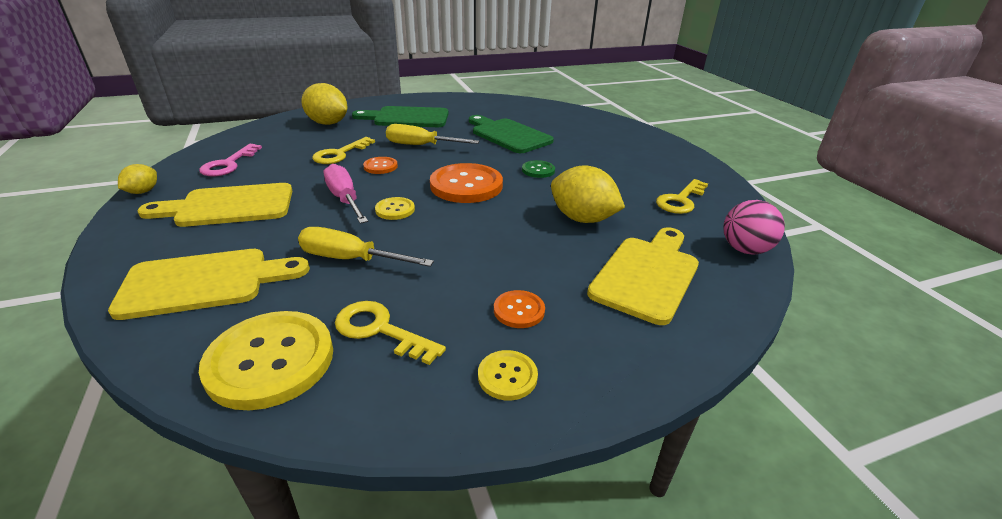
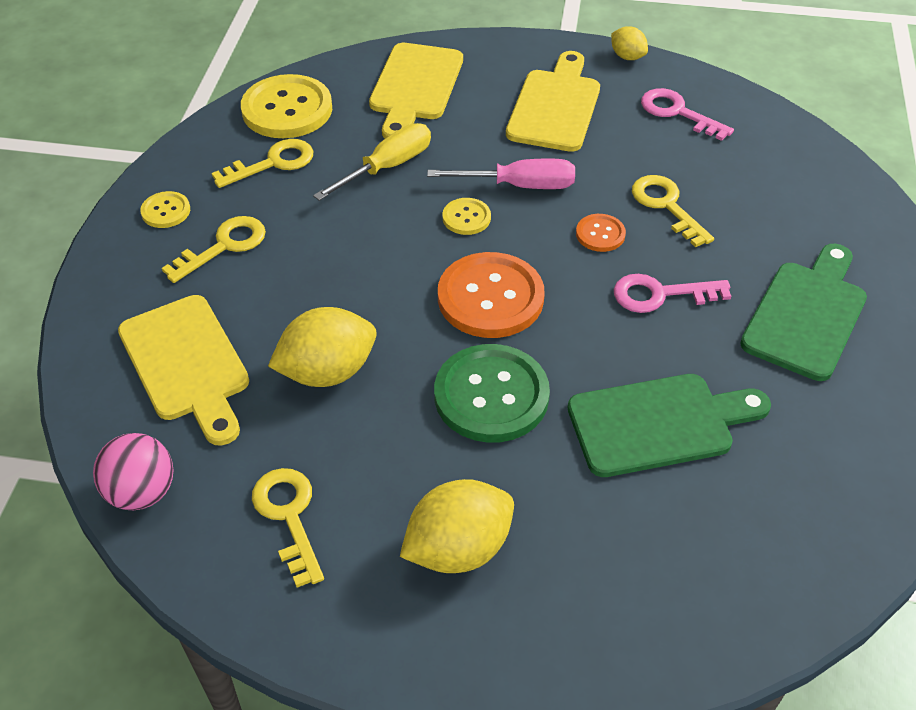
camera: 120 degrees right, 15 degrees up
(328, 123) = (809, 216): yellow lemon -> yellow lemon (458, 549)
(421, 145) = (660, 294): yellow screwdriver -> pink key
(519, 310) = (224, 246): orange button -> yellow key
(538, 170) = (491, 395): green button -> green button, size x2.05

